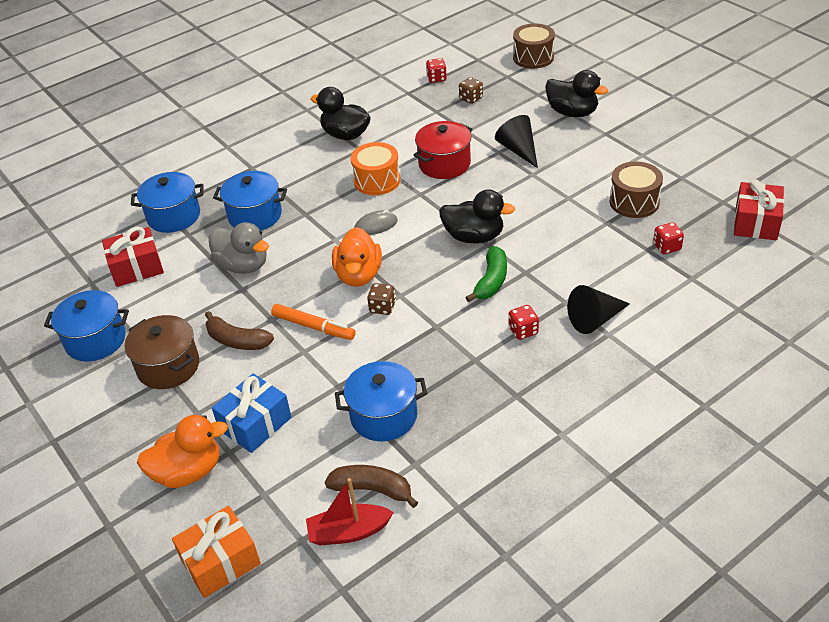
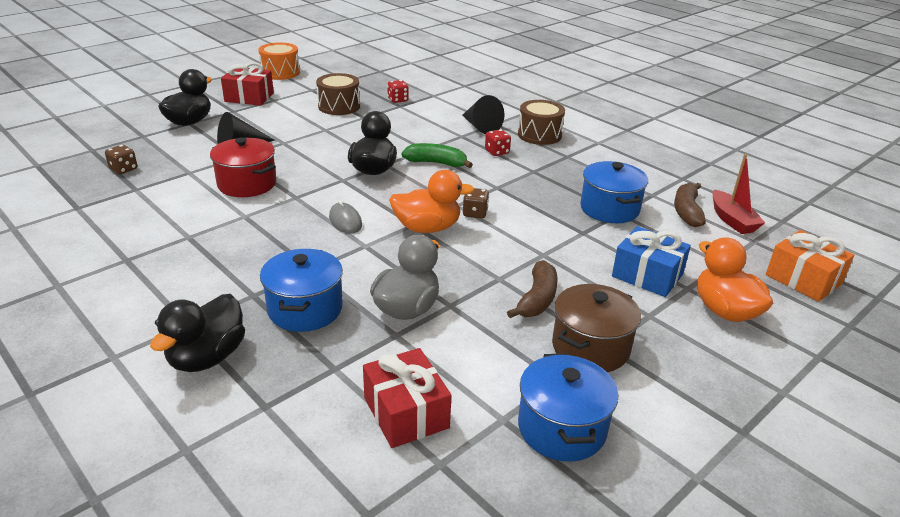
camera: 100 degrees left, 10 degrees down
(174, 216) = (286, 391): blue pot -> none
(313, 327) = (507, 250): orange marker -> none
(345, 135) = (148, 248): black duck -> black duck (207, 357)
(377, 180) = (261, 223): orange drum -> orange drum (280, 73)
(436, 78) = (59, 189): red dice -> none
(533, 57) = (64, 136): brown drum -> brown drum (539, 135)
(756, 222) = (374, 73): red gift -> red gift (249, 97)

